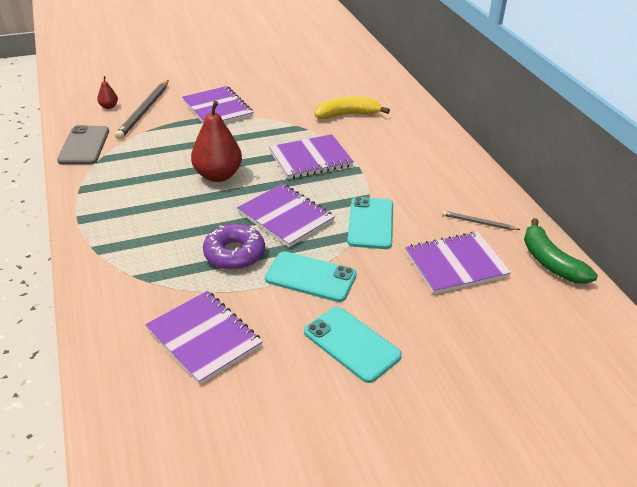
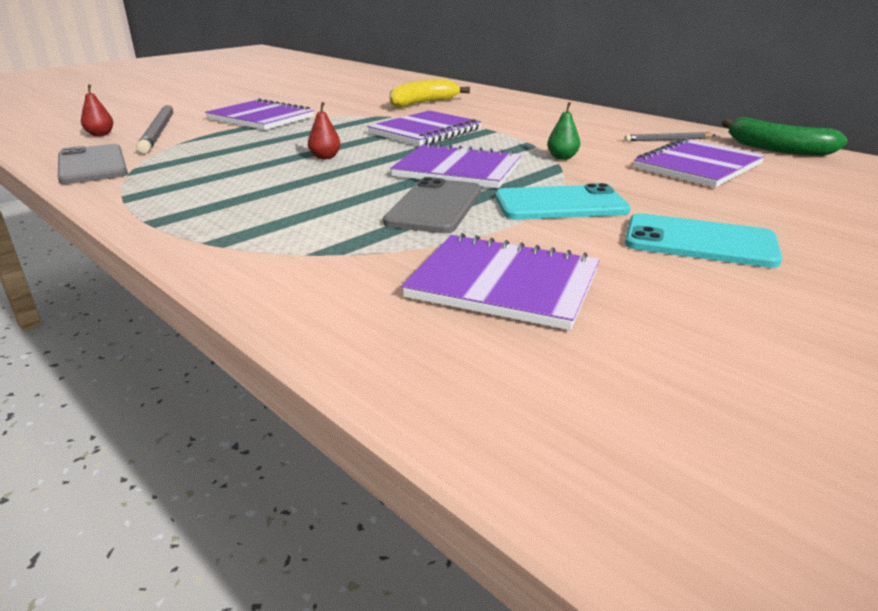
camera: 25 degrees left, 10 degrees down
(218, 175) = (325, 157): red pear -> red pear, size x0.46
(234, 254) = (434, 206): purple donut -> grey phone
(370, 223) = (562, 158): turquoise phone -> green pear

